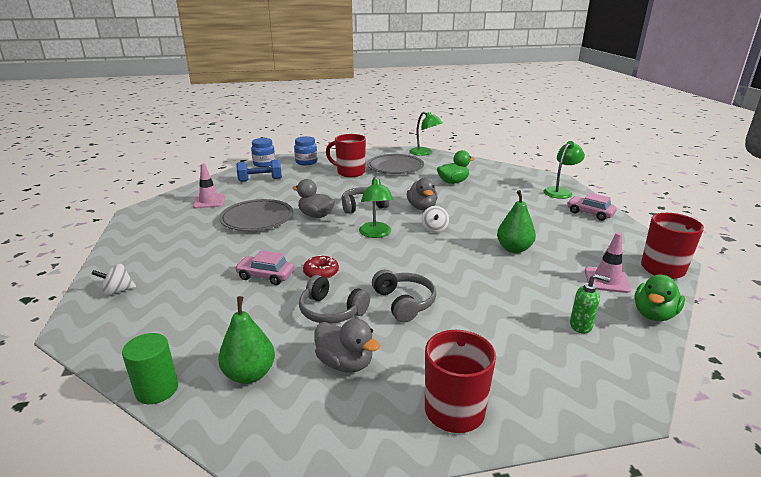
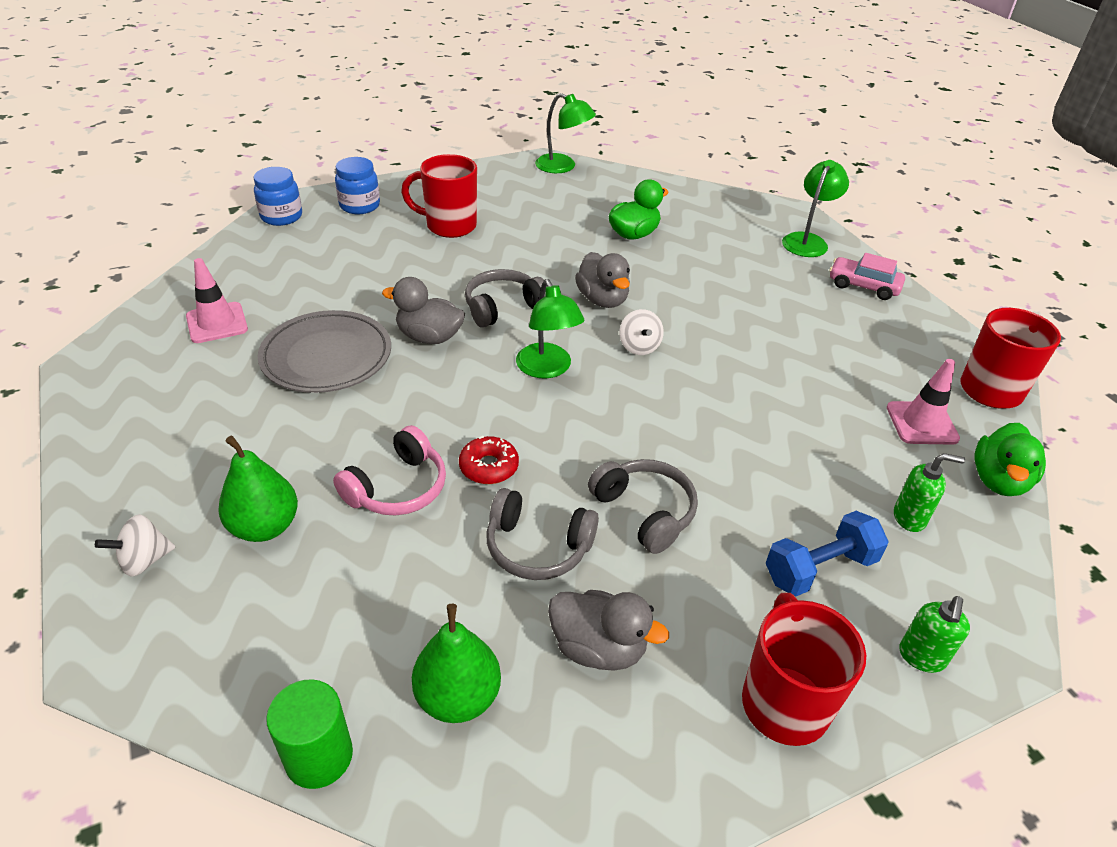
camera: 15 degrees left, 15 degrees up
(260, 180) = (291, 259): blue dumbbell -> blue dumbbell (820, 569)
(265, 276) = (398, 488): pink car -> pink headphones
(395, 167) = (524, 206): grey plate -> none
(514, 249) = (774, 376): green pear -> green pear (265, 527)
(563, 400) = (921, 657): none -> green soap dispenser

